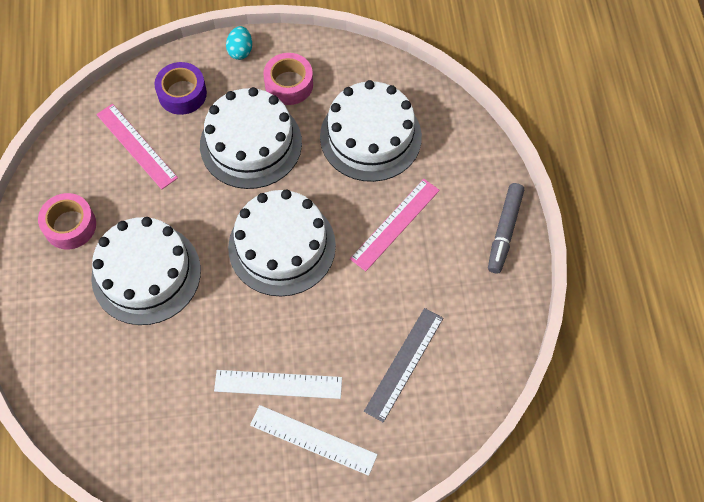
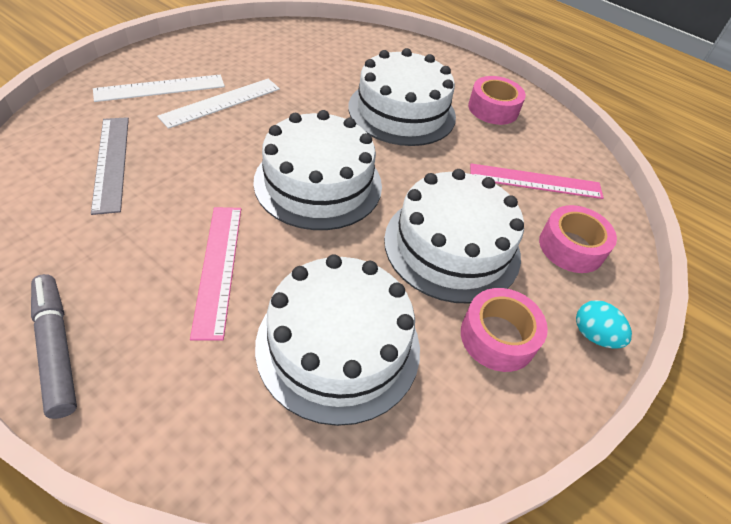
camera: 130 degrees right, 15 degrees down
(182, 94) = (571, 247): purple tape -> pink tape

